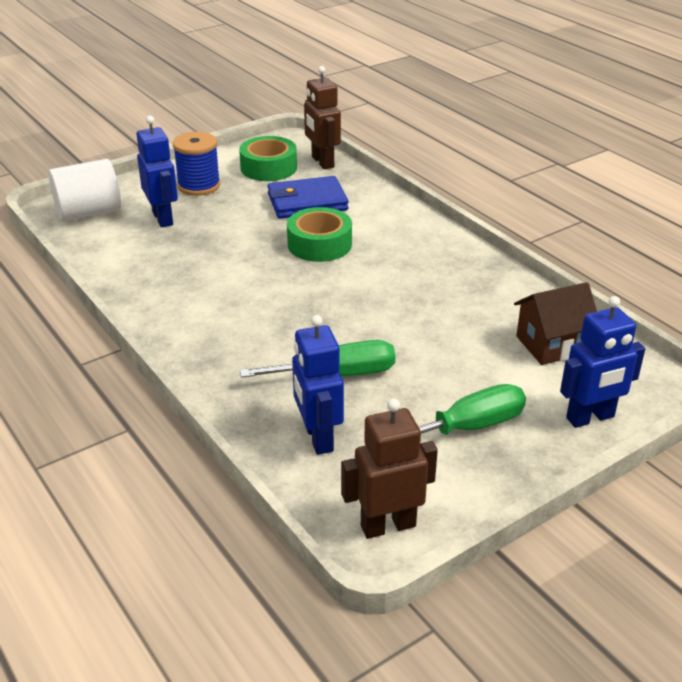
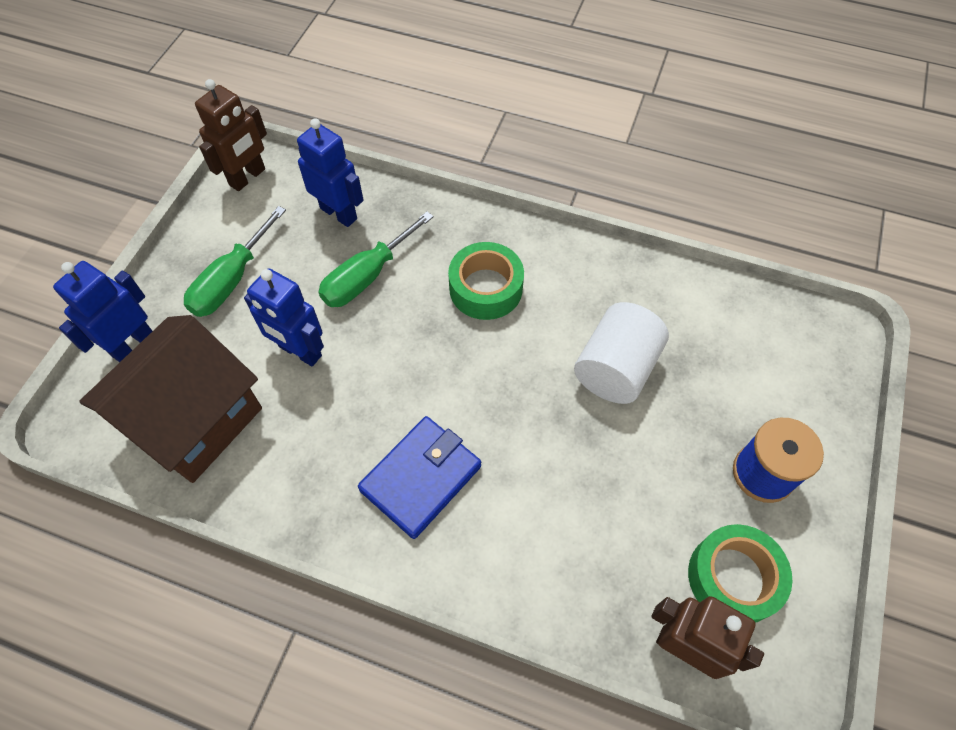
camera: 145 degrees right, 25 degrees up
(89, 213) = (803, 346): white cylinder -> white cylinder (616, 369)
(163, 218) = (724, 385): blue robot -> blue robot (300, 351)
(307, 202) = (610, 523): blue wallet -> blue wallet (421, 478)
(319, 244) = (524, 444): green tape -> green tape (486, 288)
(551, 345) = (195, 420): brown house -> brown house, size x1.70

